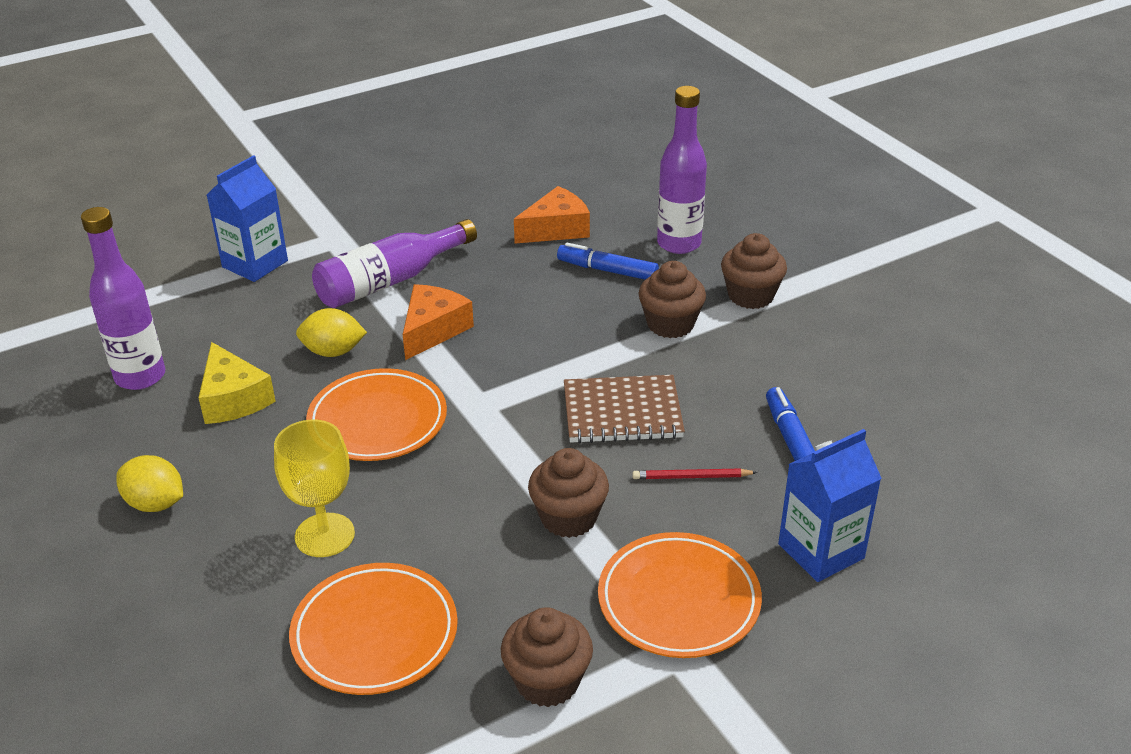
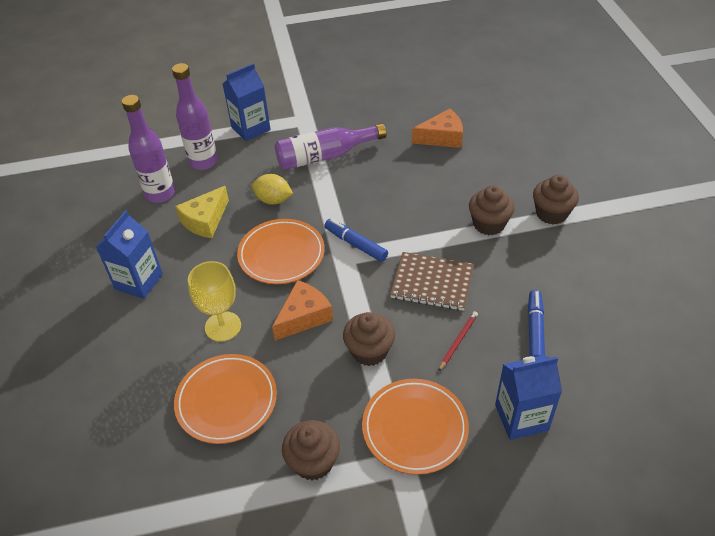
camera: 20 degrees right, 10 degrees up
(155, 503) = (139, 281): yellow lemon -> blue carton
(233, 399) = (205, 220): yellow cheese -> yellow cheese turned 45 degrees clockwise
(433, 330) = (338, 197): orange cheese -> orange cheese (304, 316)
(607, 270) = (463, 175): blue marker -> blue marker (355, 244)
(679, 244) = (518, 164): purple bottle -> purple bottle (203, 162)
(691, 477) = (458, 341): red pencil -> red pencil turned 105 degrees clockwise

